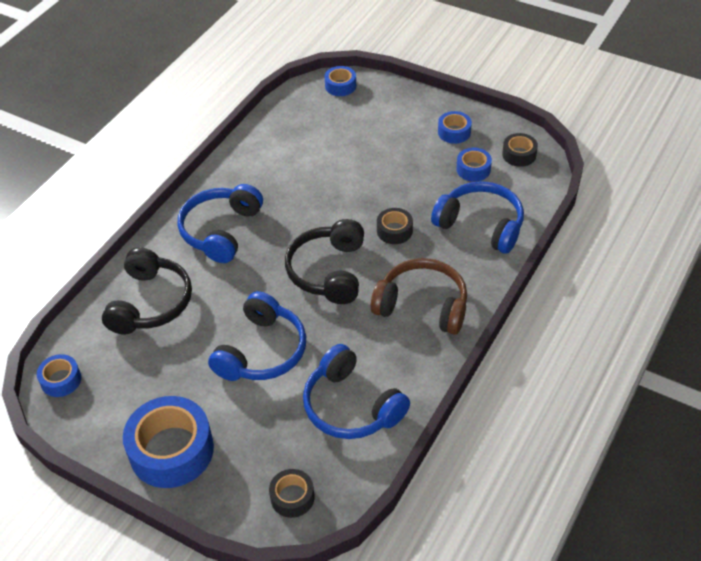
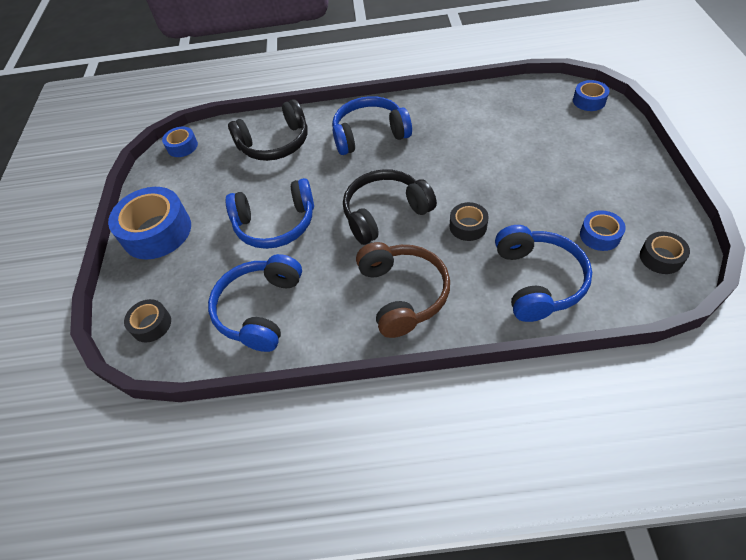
camera: 60 degrees right, 5 degrees up
(454, 132) = (628, 196): blue tape -> none

